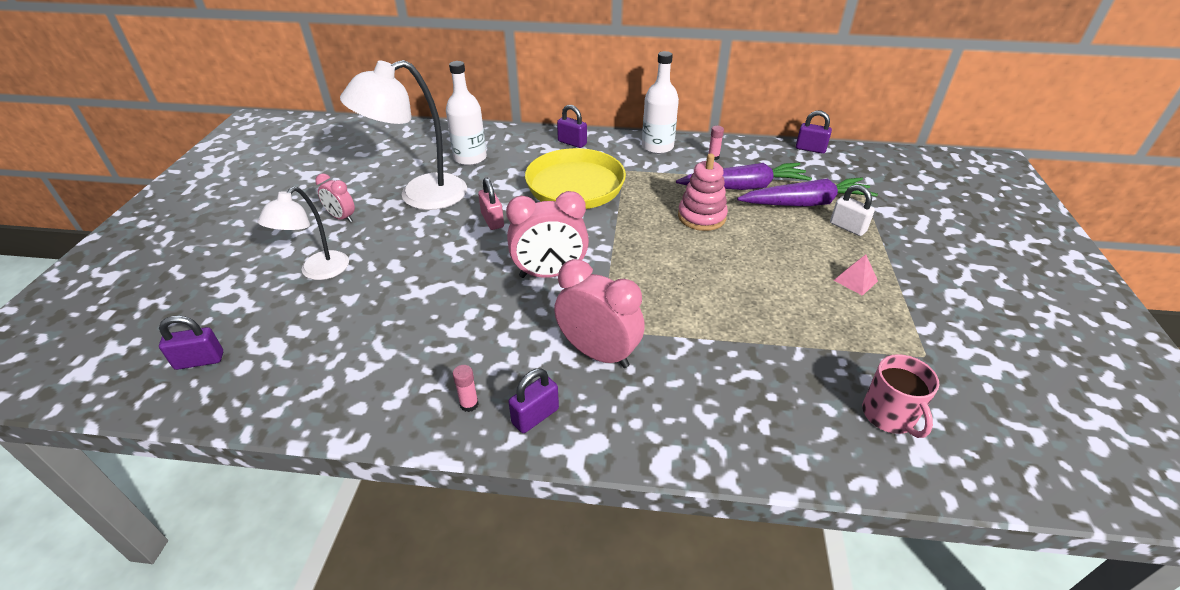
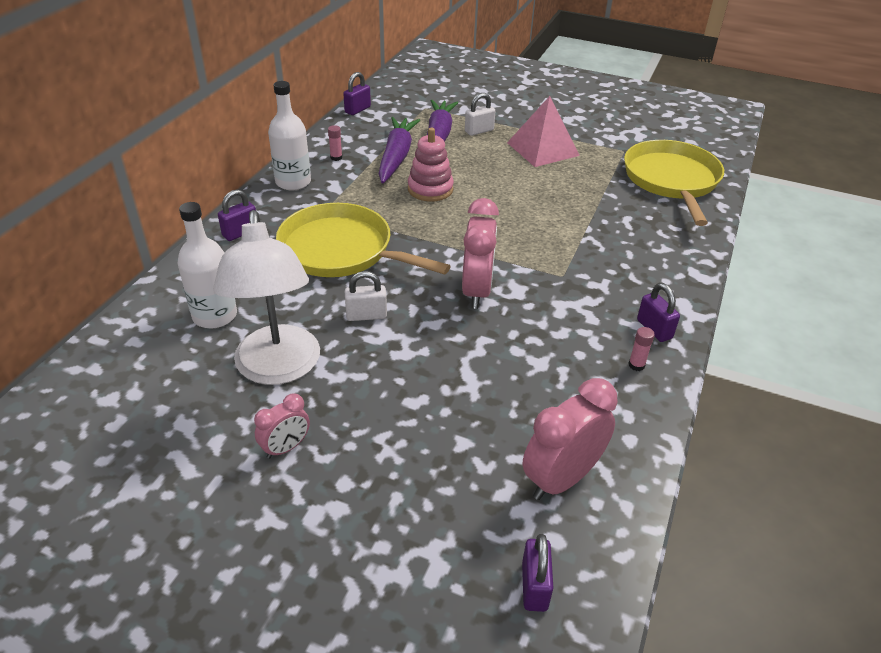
camera: 75 degrees left, 0 degrees up
(318, 272) = (399, 472): white lamp -> none
(492, 220) = (366, 315): pink padlock -> white padlock
(598, 353) = (591, 283): pink clock -> pink clock (561, 479)
(855, 280) = (542, 149): pink pyramid -> pink pyramid, size x2.16
(889, 415) = (671, 180): pink mug -> yellow pan

